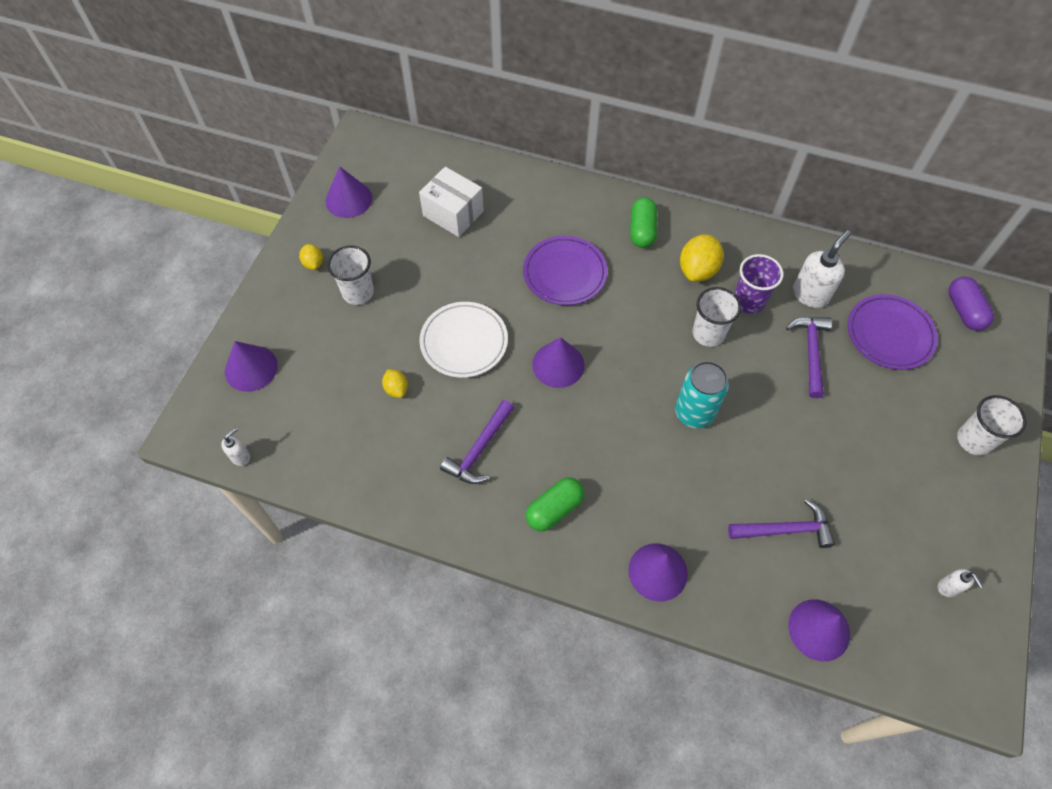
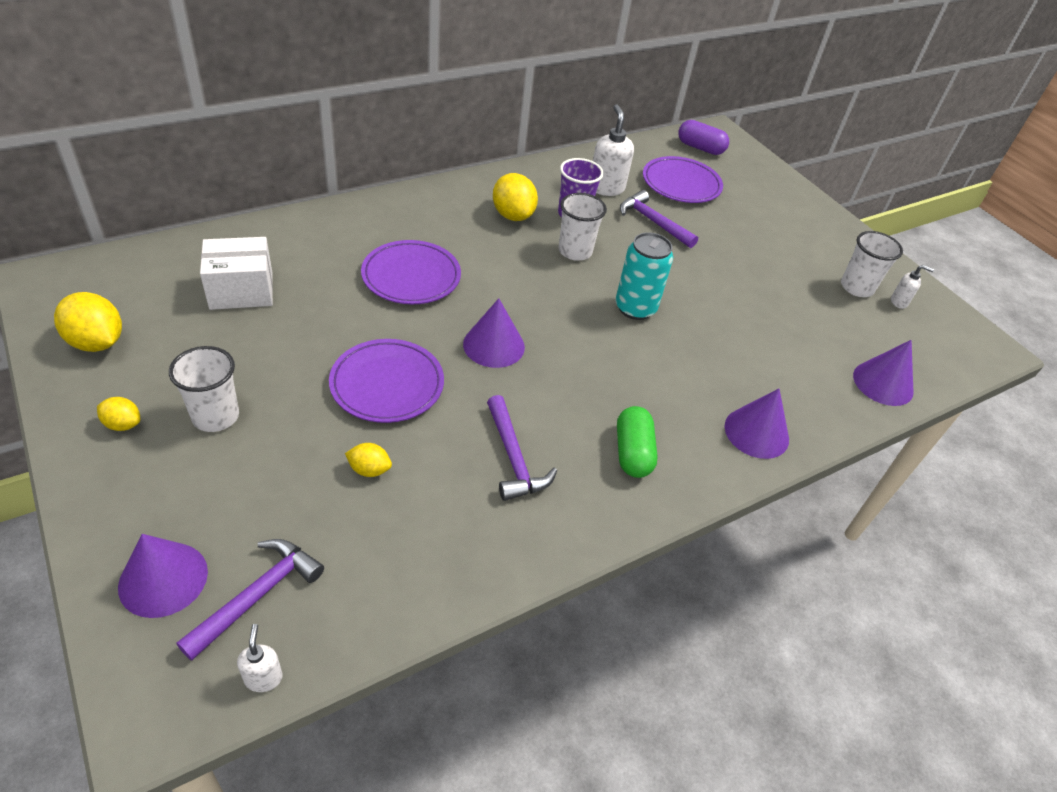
camera: 55 degrees left, 15 degrees down
(348, 199) = (97, 342): purple cone -> yellow lemon
(464, 342) = (387, 384): white plate -> purple plate
(642, 231) = (436, 212): green capsule -> none
(785, 529) = (785, 338): purple hammer -> purple hammer (258, 595)
(974, 440) = (799, 213): white cup -> white cup (856, 287)

